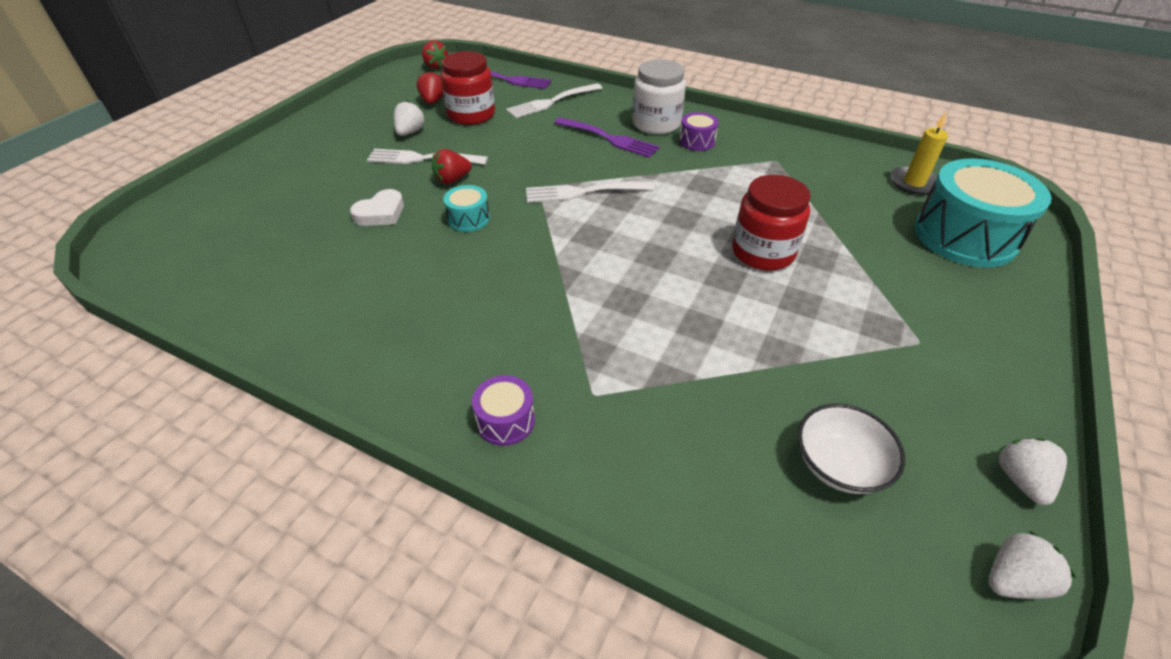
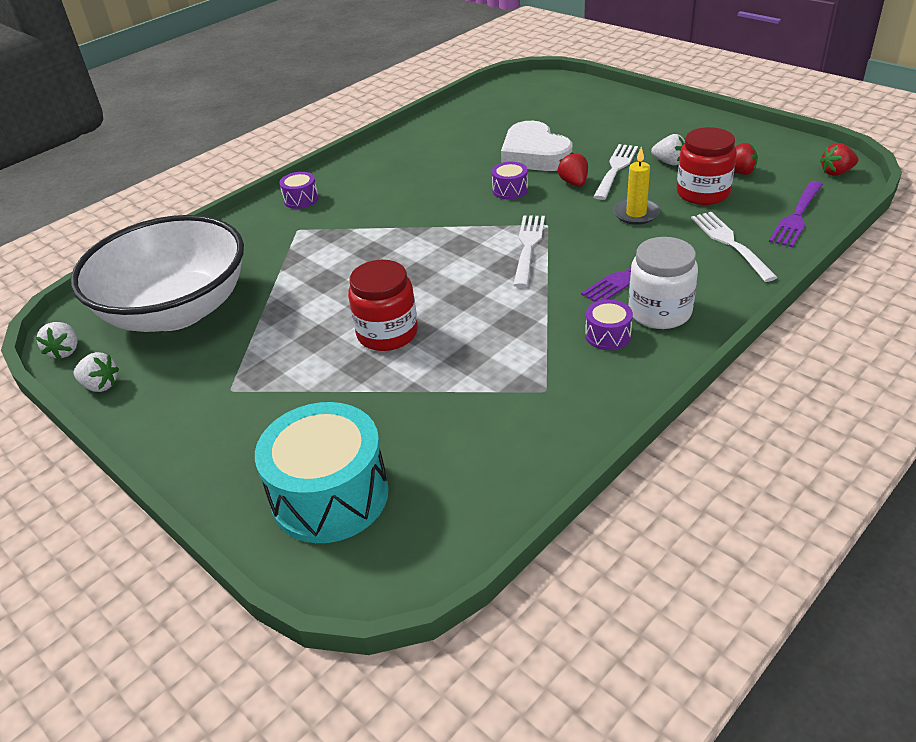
camera: 110 degrees right, 5 degrees down
(381, 213) = (534, 155): white heart -> white heart, size x1.87
(468, 219) = (510, 190): turquoise drum -> purple drum
(839, 465) = (176, 310): white bowl -> white bowl, size x2.49
(914, 183) = (449, 501): yellow candle -> yellow candle (636, 214)

